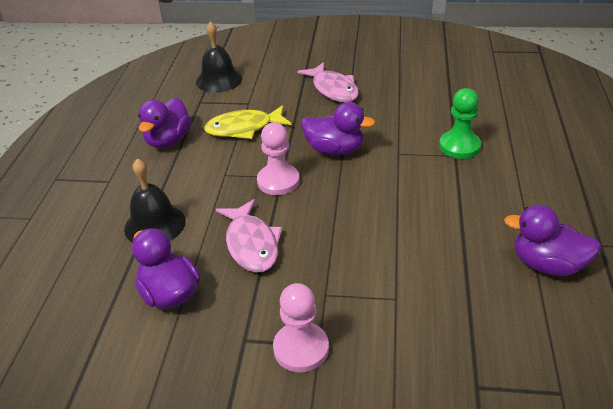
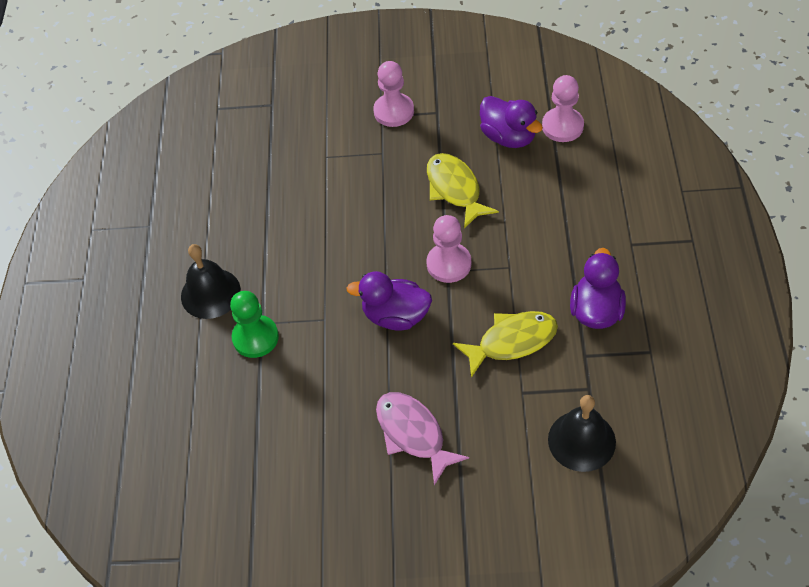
camera: 175 degrees right, 15 degrees up
(101, 299) = (562, 126): none -> pink pawn
(155, 224) = (554, 198): black bell -> black bell (210, 293)
(251, 244) = (455, 189): pink fish -> yellow fish
(547, 265) = (200, 200): purple duck -> none

